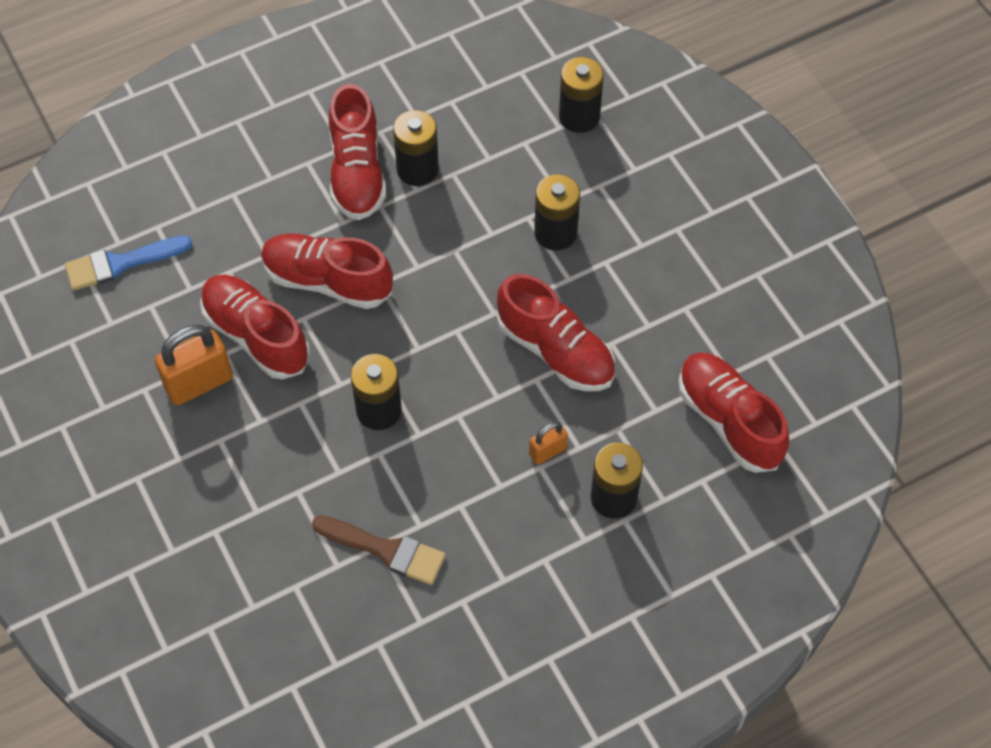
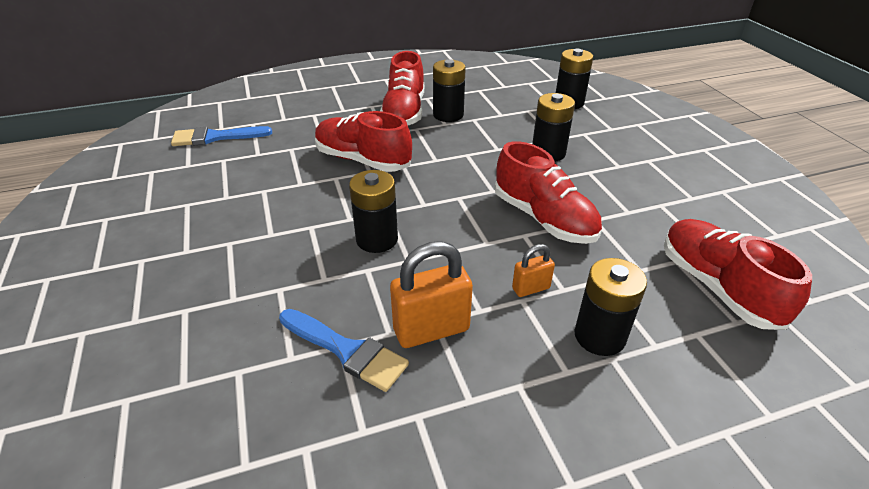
camera: 10 degrees right, 20 degrees down
(199, 383) = (233, 205): orange padlock -> orange padlock (431, 330)
(256, 336) = (293, 183): red shoe -> none
(385, 550) = (346, 350): brown brush -> blue brush

